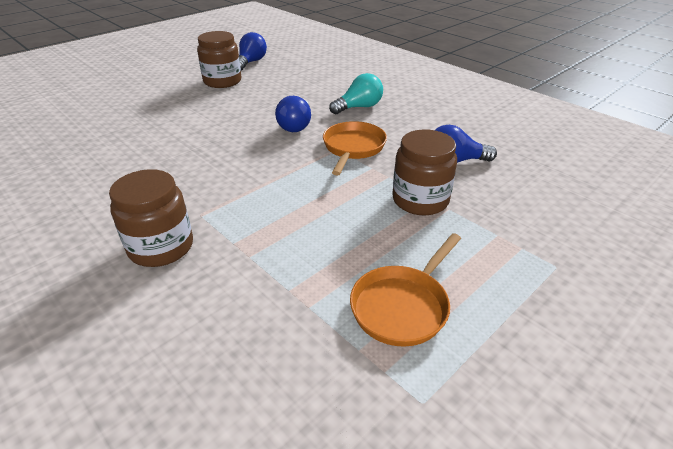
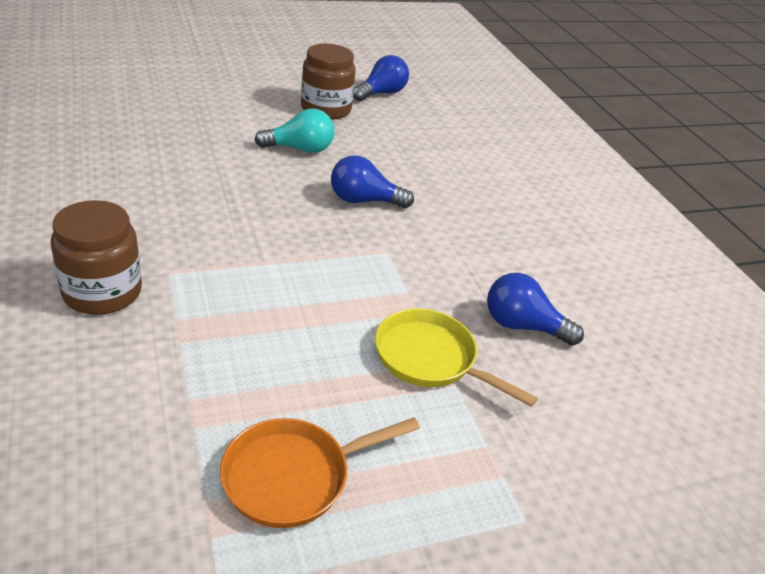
camera: 20 degrees right, 0 degrees up
(296, 126) = (364, 201): blue light bulb -> blue light bulb turned 60 degrees clockwise
(353, 148) = (408, 257): orange pan -> none
(359, 107) = (464, 204): turquoise light bulb -> turquoise light bulb (300, 149)
(420, 200) = (430, 359): brown jar -> yellow pan

